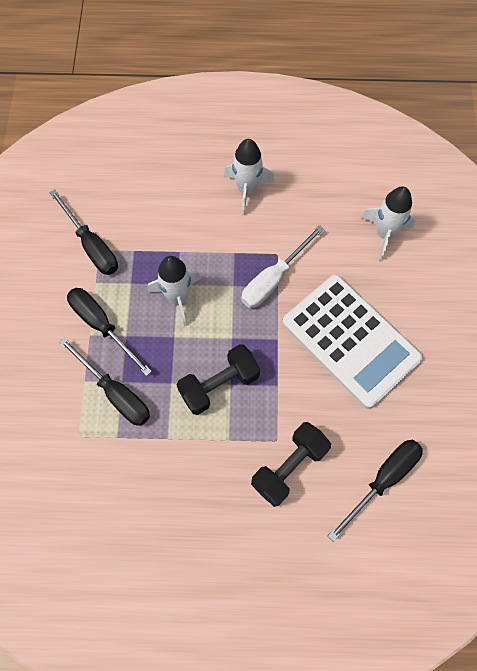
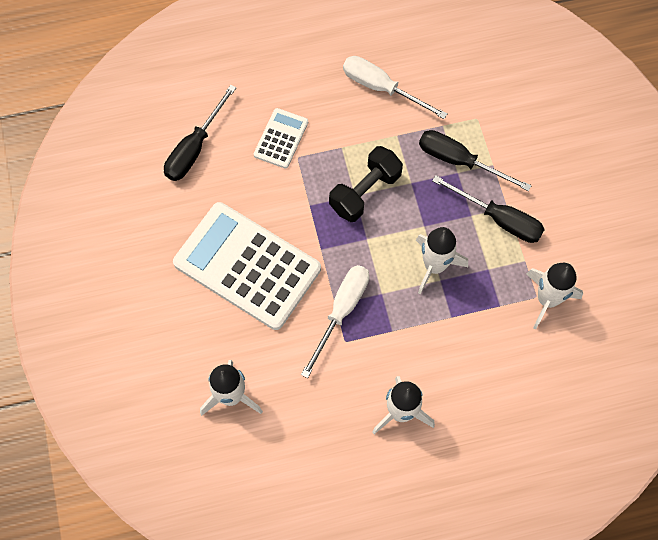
camera: 165 degrees right, 0 degrees up
(91, 245) = (547, 299): black screwdriver -> white rocket
(165, 499) = (381, 88): none -> white screwdriver
(289, 467) = (281, 138): black dumbbell -> white calculator

